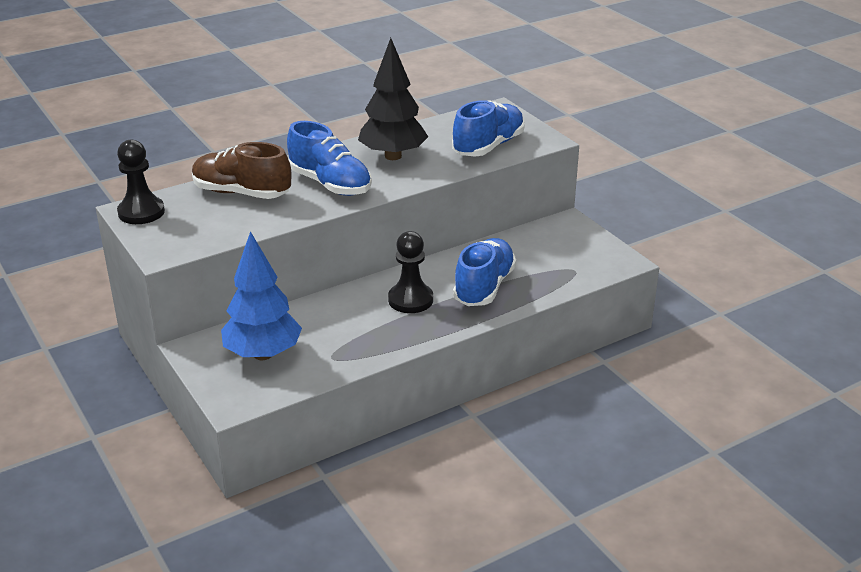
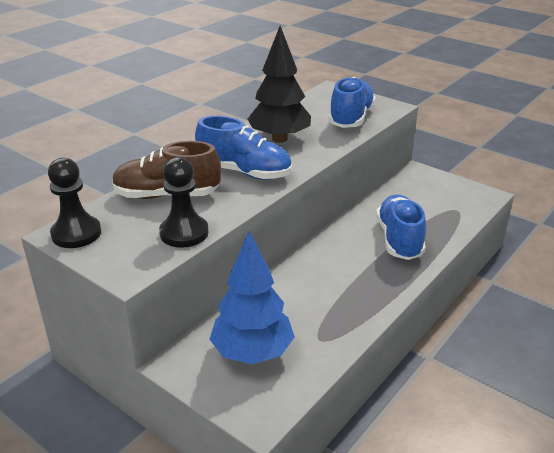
camera: 20 degrees left, 0 degrees up
(410, 300) = (348, 265): black pawn -> black pawn (184, 233)

